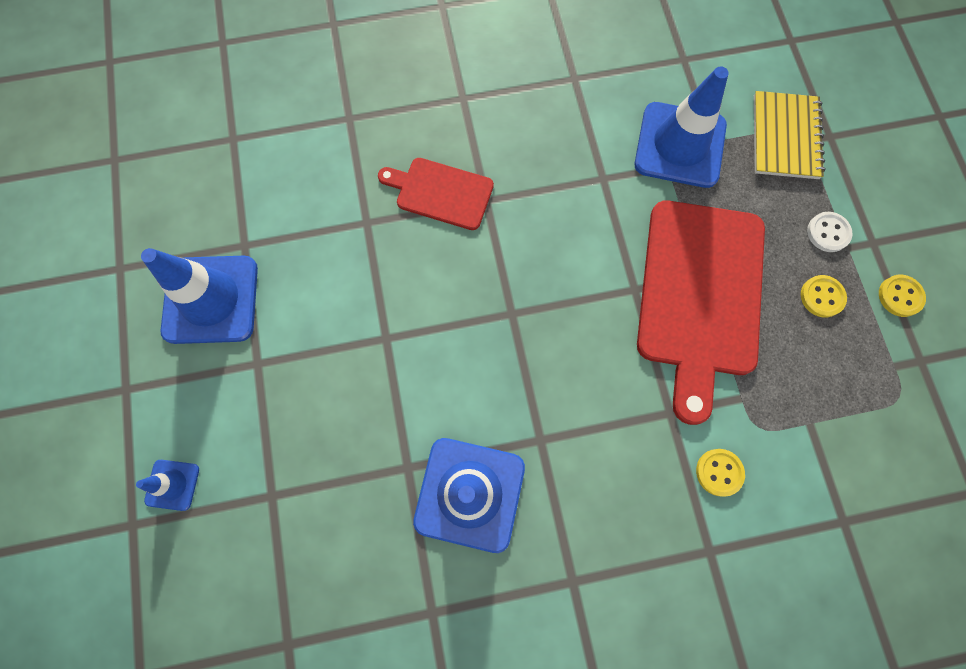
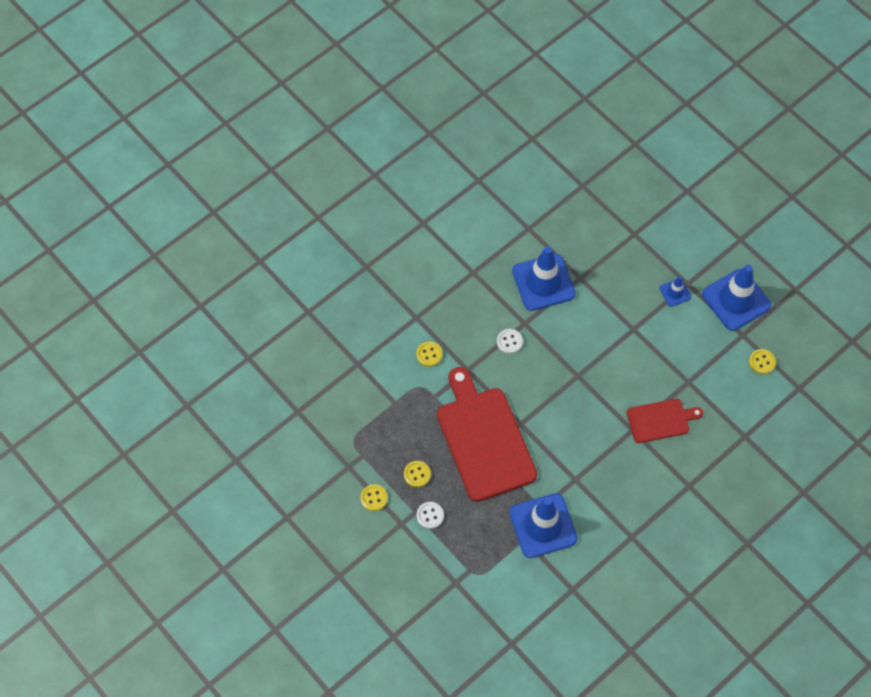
camera: 150 degrees right, 10 degrees down
(172, 484) = (683, 214): blue traffic cone -> blue traffic cone (675, 292)
(250, 195) = (762, 362): none -> yellow button
(581, 422) = (509, 342): none -> white button
(785, 137) = (482, 566): yellow notebook -> none

